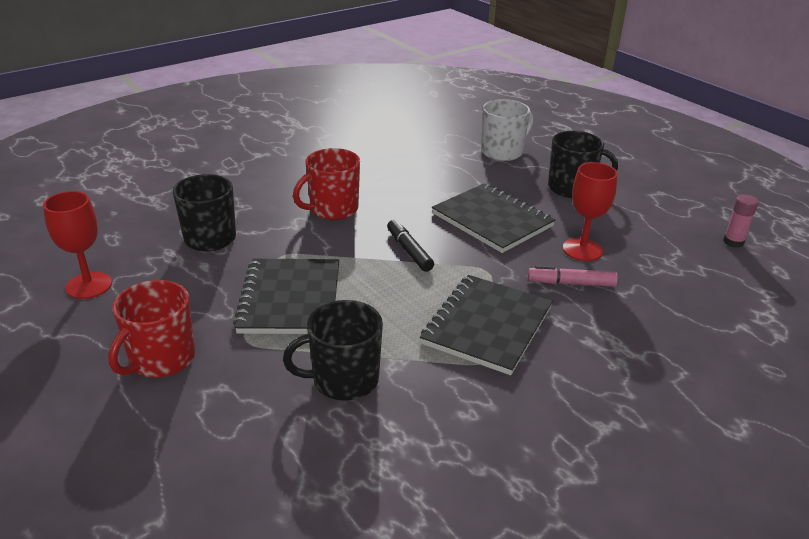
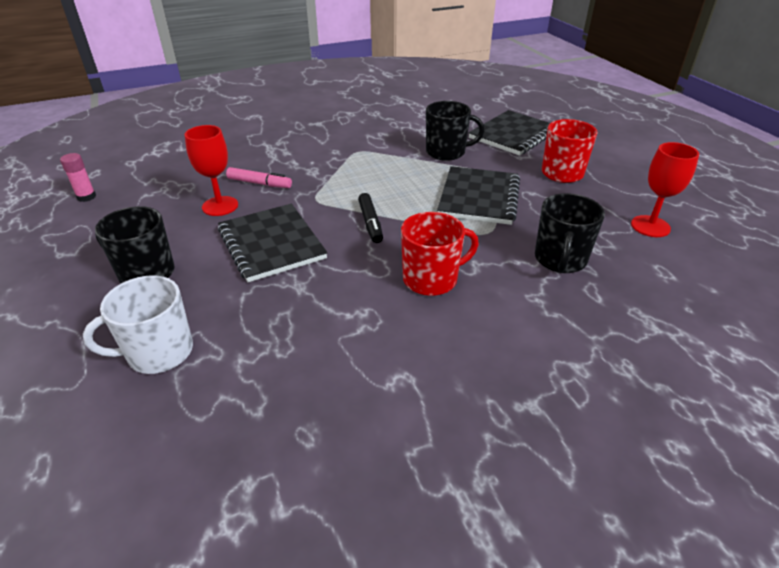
camera: 165 degrees left, 5 degrees up
(487, 326) = (343, 166): black notebook -> black notebook (513, 135)

